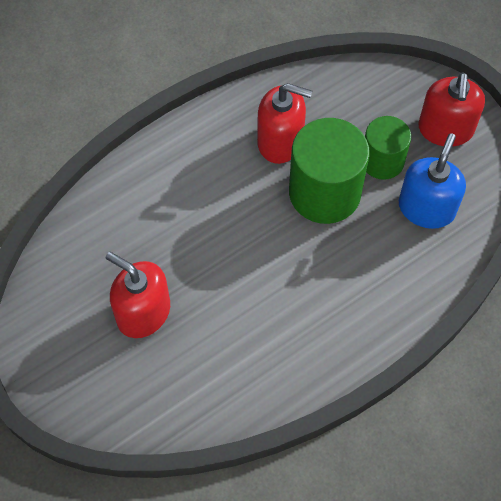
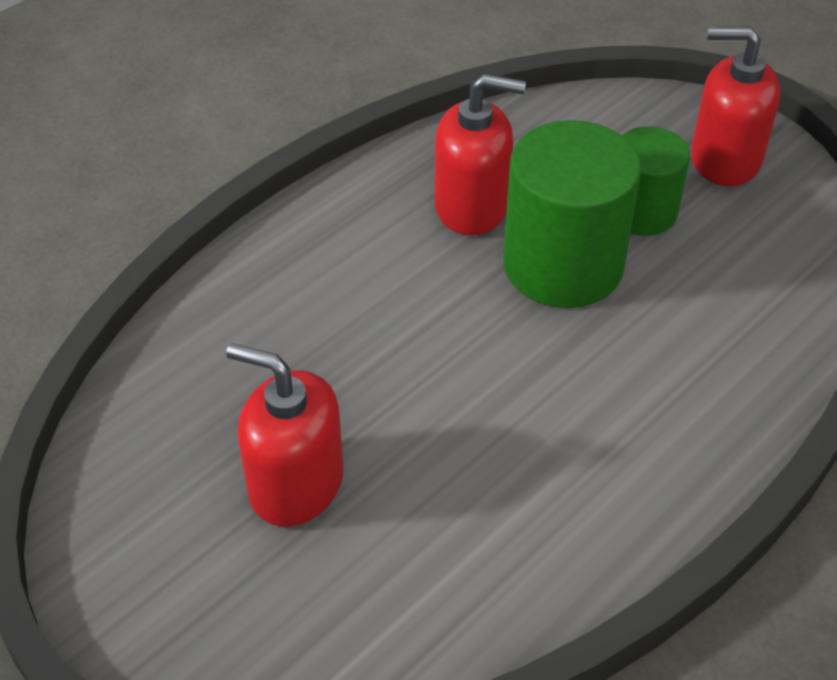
camera: 10 degrees left, 15 degrees down
(426, 208) = (733, 265): blue soap dispenser -> none
(445, 129) = (725, 159): red soap dispenser -> red soap dispenser turned 105 degrees clockwise

